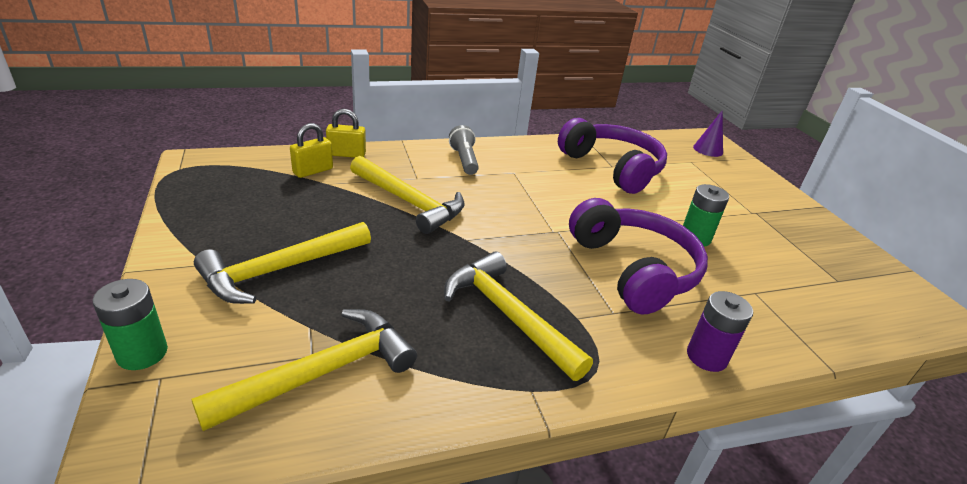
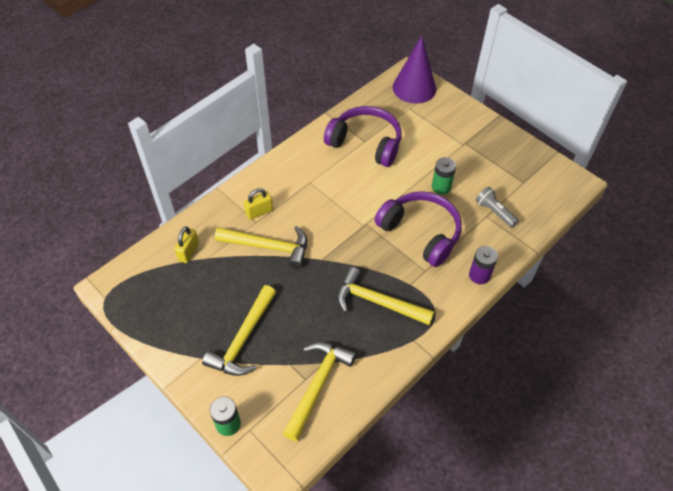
camera: 25 degrees left, 20 degrees up
(346, 154) = (195, 223): yellow padlock -> yellow padlock (259, 212)
(464, 160) = (272, 187): grey flashlight -> grey flashlight (494, 212)
(708, 149) = (414, 88): purple cone -> purple cone, size x2.02

